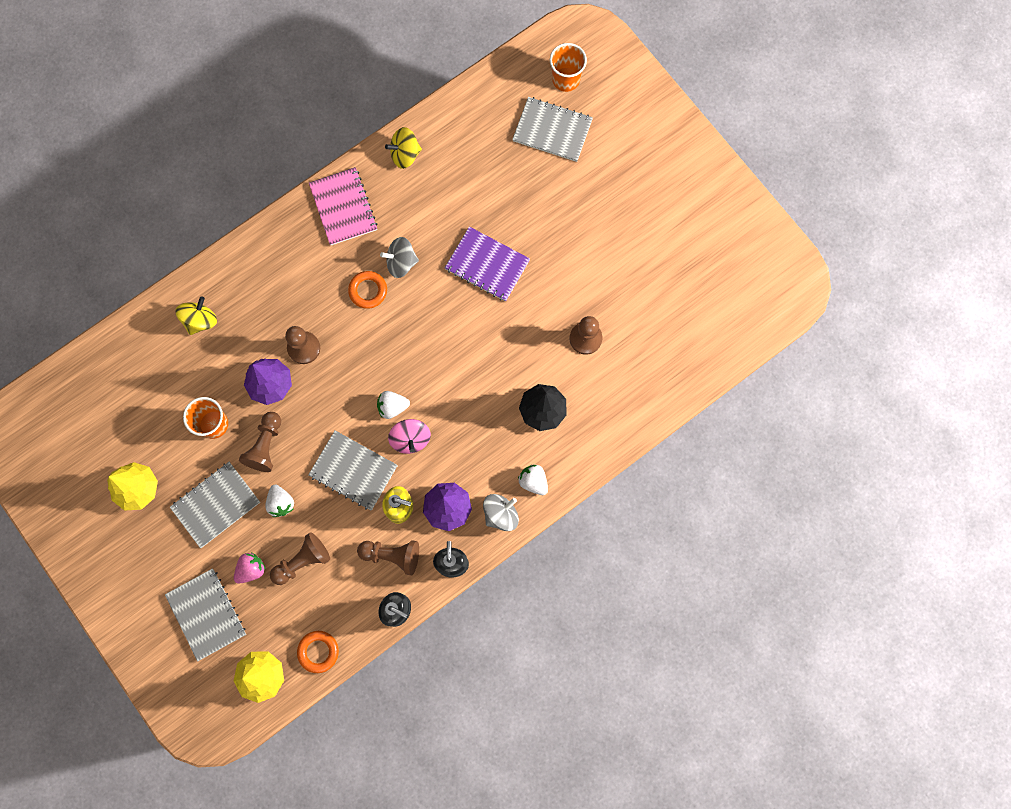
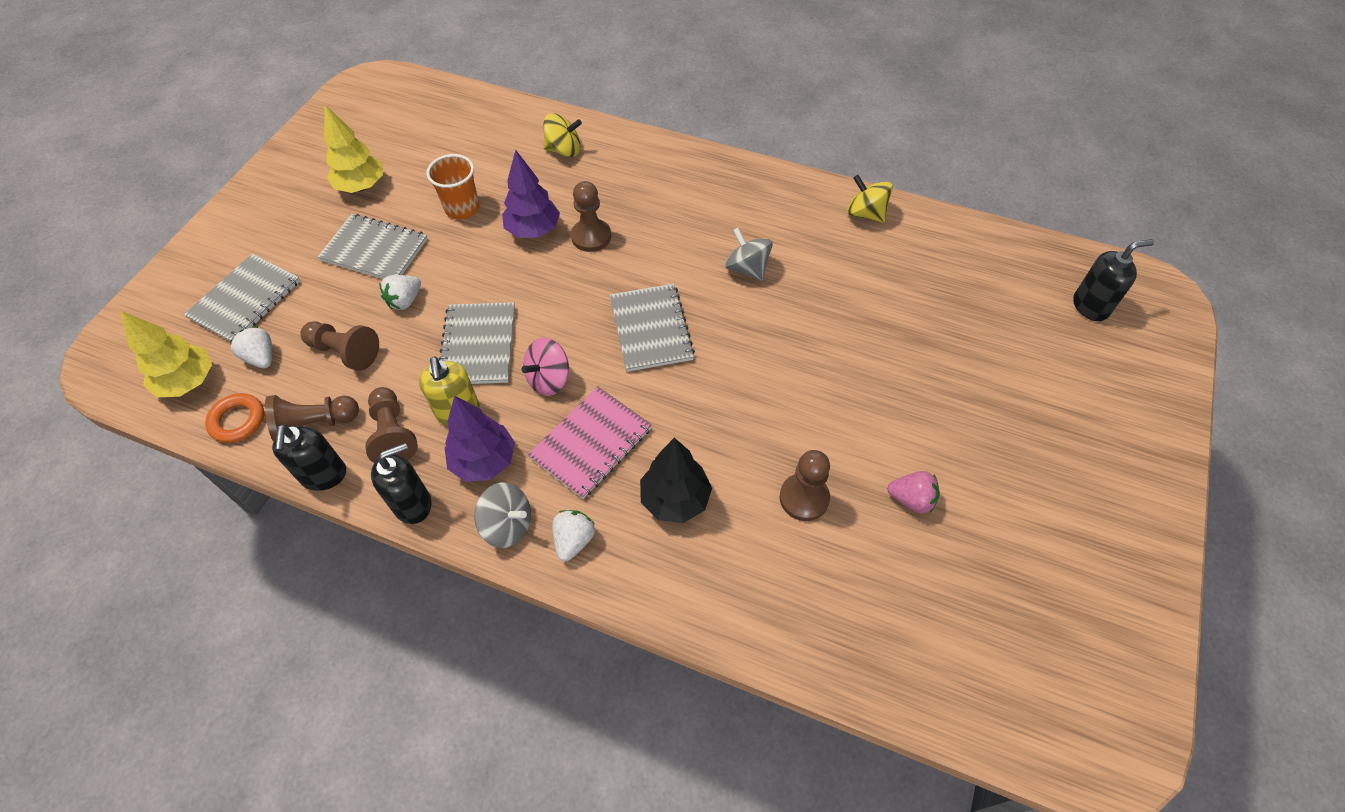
camera: 60 degrees right, 20 degrees down
(251, 569) = (315, 312): pink strawberry -> pink strawberry (911, 499)
(265, 445) = (463, 258): brown pawn -> brown pawn (315, 424)
(343, 207) = (766, 194): pink notebook -> pink notebook (591, 443)
(368, 291) = (693, 257): orange ring -> none
(392, 407) = (577, 343): white strawberry -> white strawberry (261, 357)
(487, 265) = (809, 345): purple notebook -> none
(552, 130) = (1021, 325): grey notebook -> grey notebook (651, 329)
(566, 79) = (1090, 306): orange cup -> black soap dispenser

